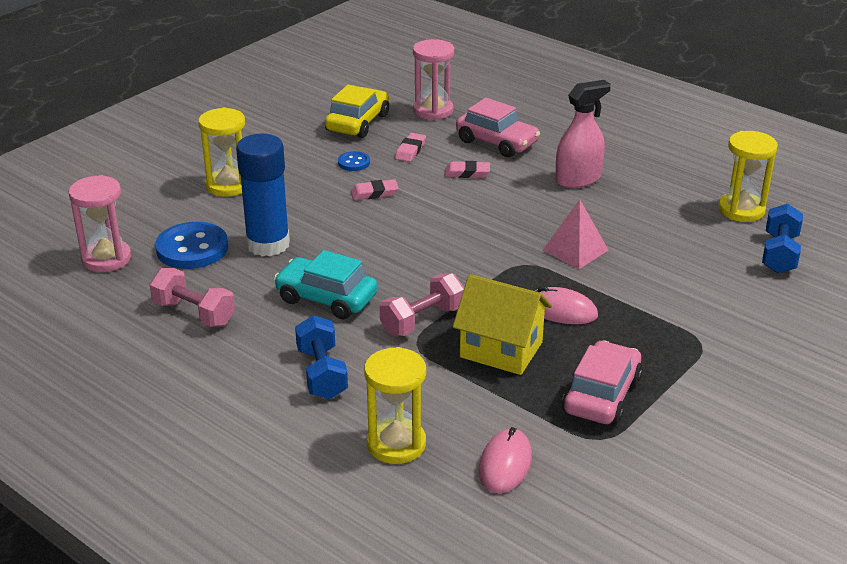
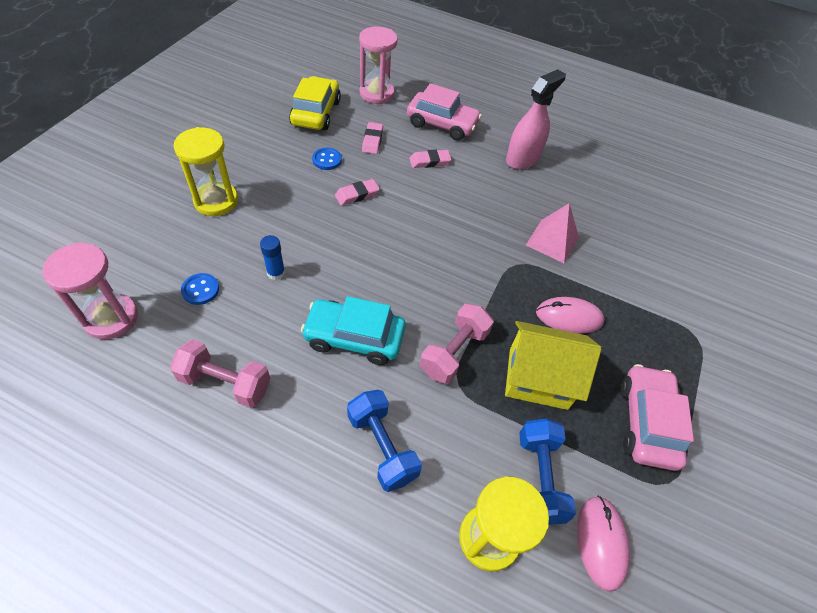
camera: 20 degrees left, 20 degrees up
(192, 248) = (200, 290): blue button -> blue button, size x0.50
(268, 244) = (276, 273): blue glue stick -> blue glue stick, size x0.42
(741, 210) = (659, 178): yellow hourglass -> none
(779, 254) = (708, 222): blue dumbbell -> blue dumbbell (539, 477)

